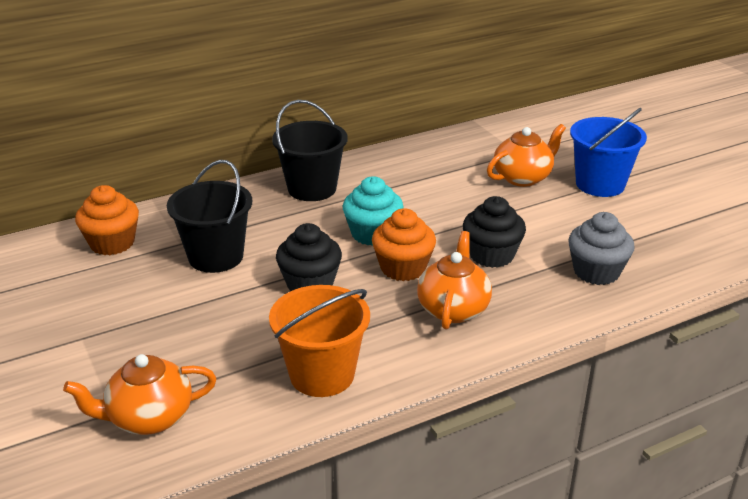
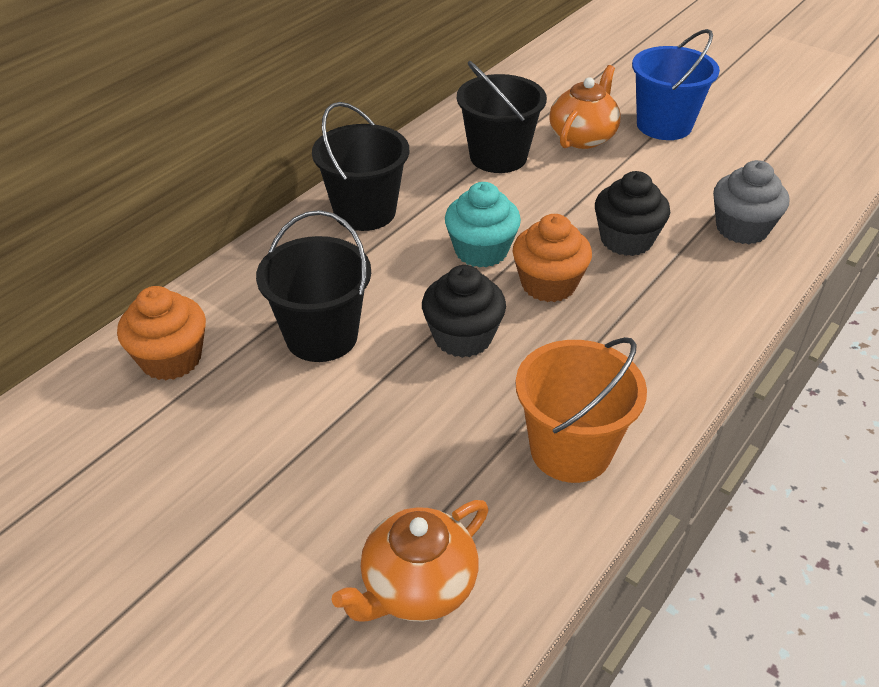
camera: 25 degrees left, 10 degrees up
(442, 176) = (498, 157): none -> black bucket
(453, 309) = (640, 318): orange teapot -> none

